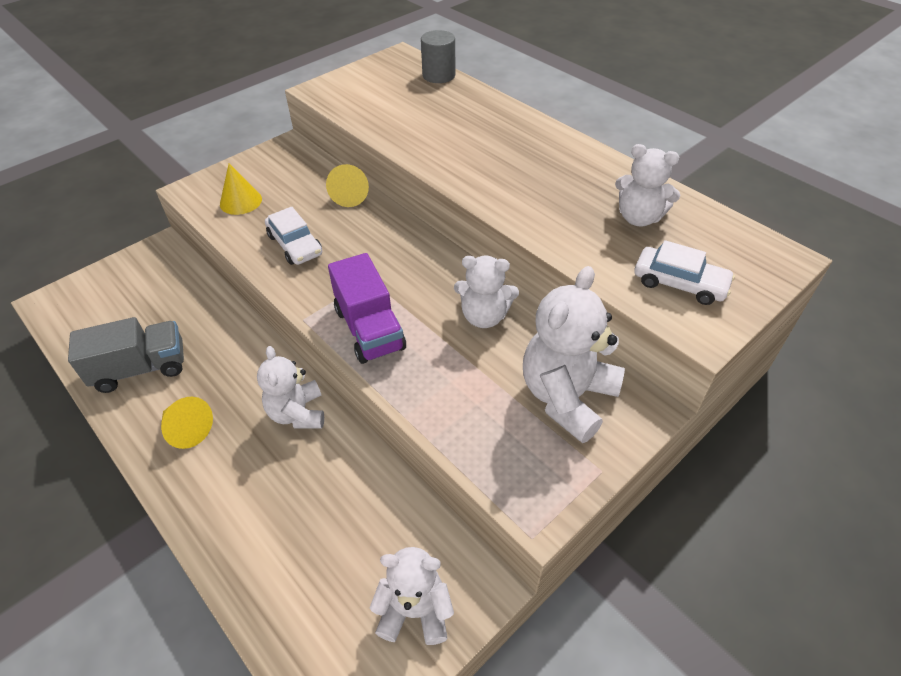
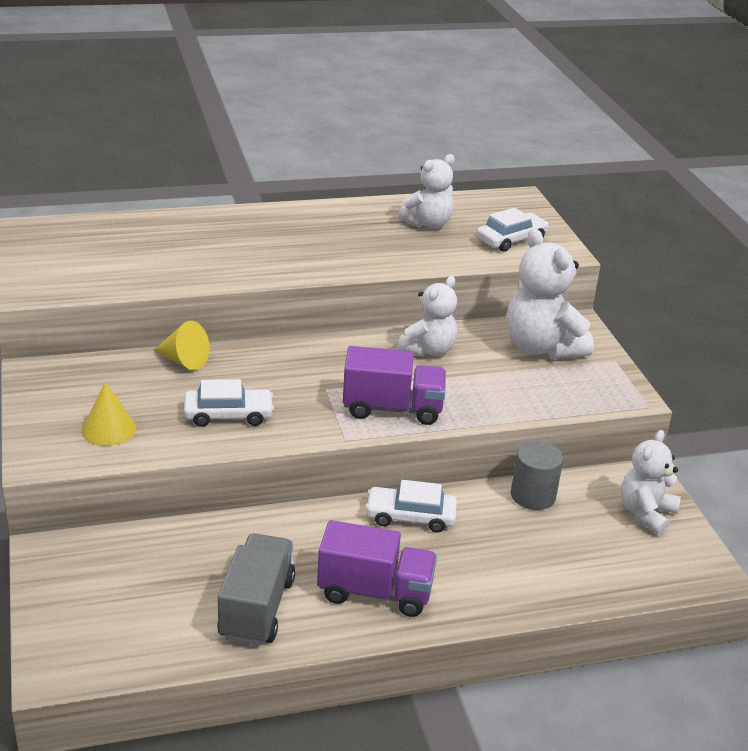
camera: 65 degrees left, 15 degrees down
(187, 429) = (375, 592): yellow cone -> purple truck
(297, 413) = (410, 516): white teddy bear -> white car
(438, 75) = (101, 223): grey cylinder -> grey cylinder (533, 495)

